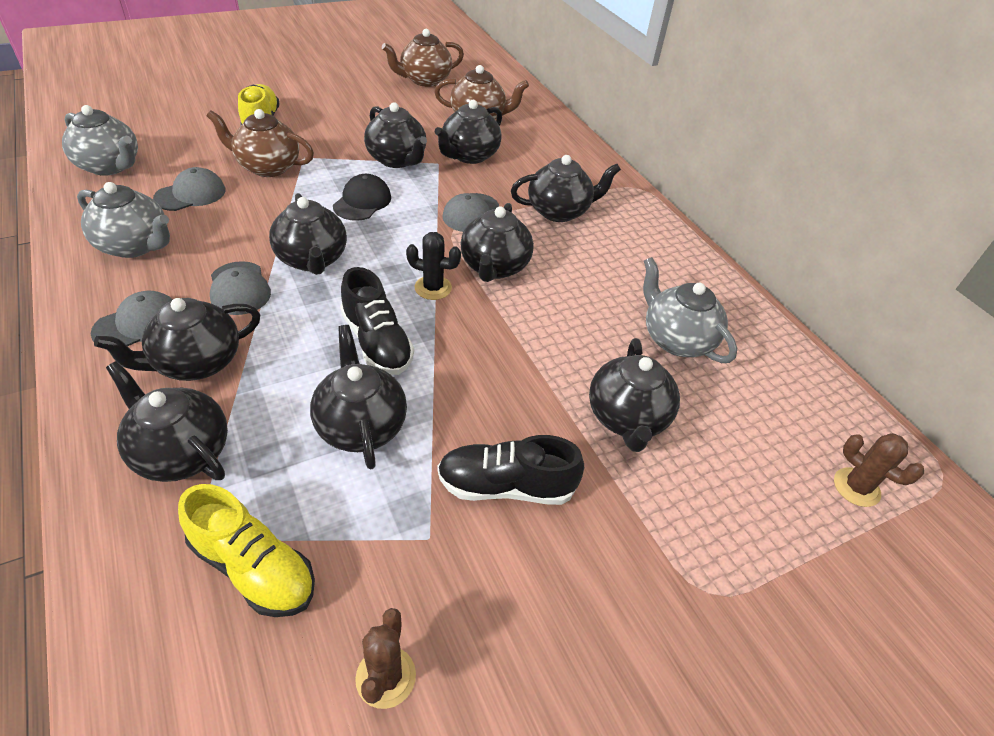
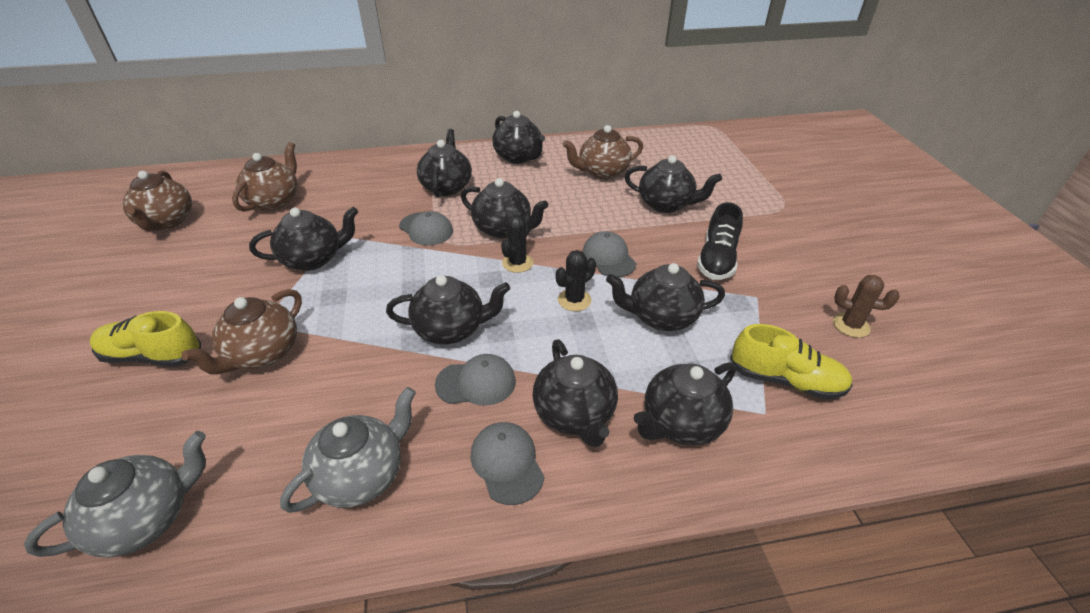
camera: 70 degrees left, 5 degrees down
(190, 194) = (278, 424): grey cap -> grey cap (609, 257)
(254, 567) = (785, 380): yellow shoe -> yellow shoe turned 60 degrees clockwise
(362, 201) = (373, 289): black cap -> none
(377, 342) = (574, 300): black shoe -> black cactus
(469, 155) = (336, 216): black teapot -> black teapot (518, 157)
(676, 339) = (602, 172): grey teapot -> brown teapot
(856, 487) = (718, 149): brown cactus -> none

